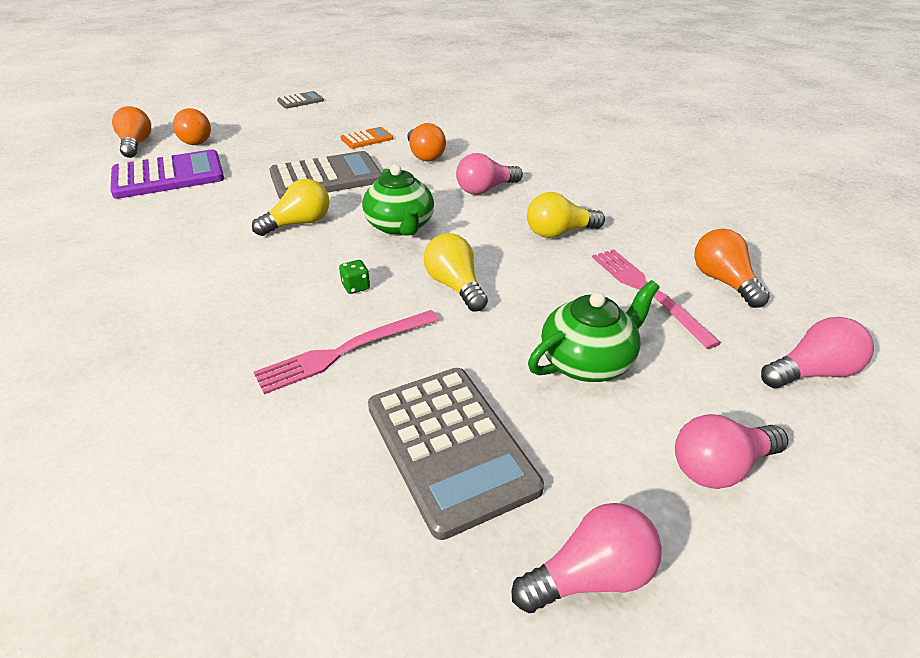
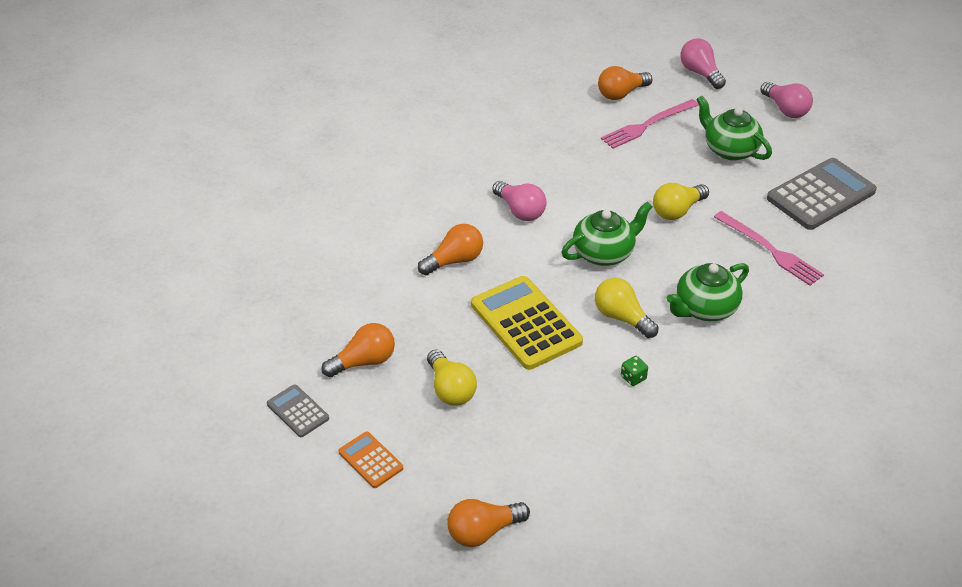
camera: 100 degrees left, 5 degrees up
(168, 176) = (559, 456): purple calculator -> none
(197, 140) = (454, 473): orange light bulb -> orange light bulb (364, 361)
(275, 276) = (705, 308): none -> green teapot
(326, 177) = (526, 323): grey calculator -> yellow calculator
(356, 287) = (699, 260): green dice -> green dice (633, 378)
(367, 139) = (419, 314): orange calculator -> orange calculator (370, 460)
(559, 233) = (583, 165): yellow light bulb -> yellow light bulb (450, 389)
(591, 575) = (865, 148): pink light bulb -> none

